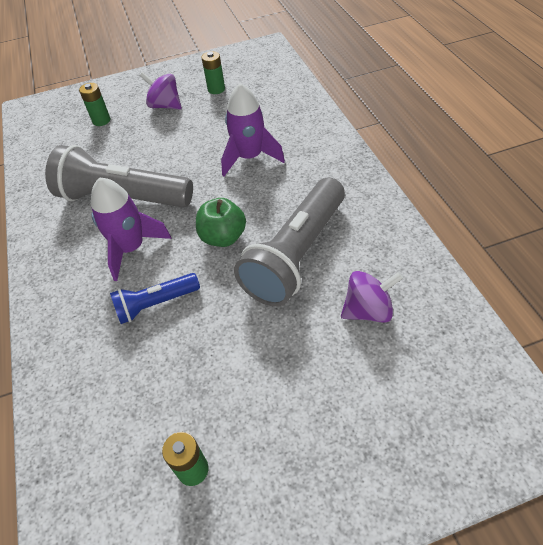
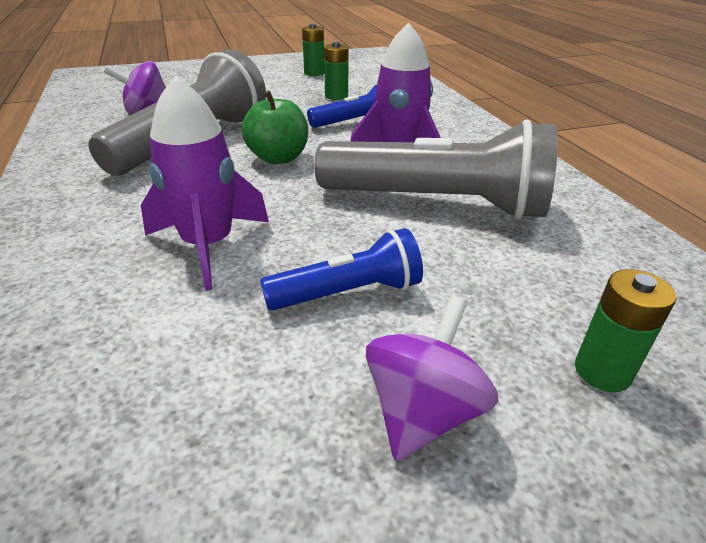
camera: 175 degrees right, 15 degrees down
(165, 106) = (423, 412): purple spinning top -> purple spinning top turned 90 degrees counterclockwise
(183, 140) = (348, 293): none -> blue flashlight
(216, 89) = (245, 479): green battery -> green battery (336, 96)

